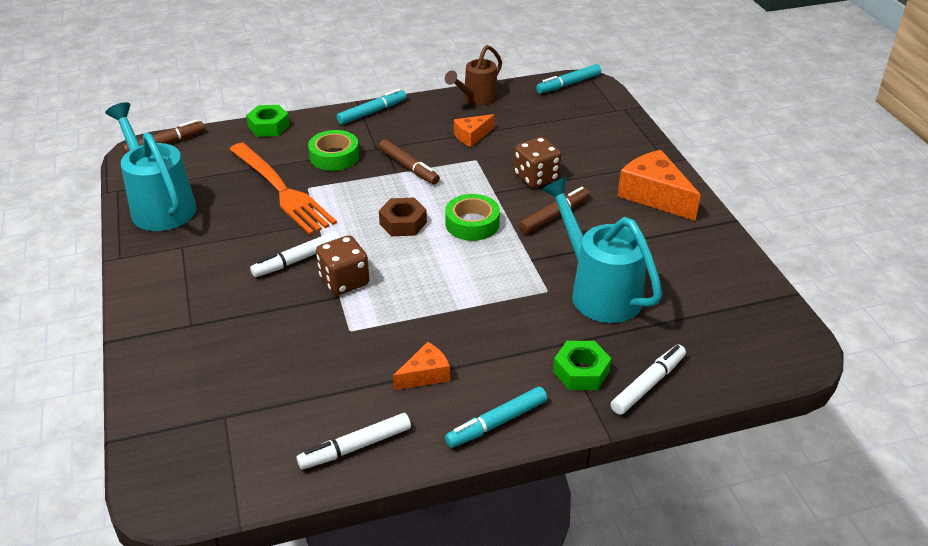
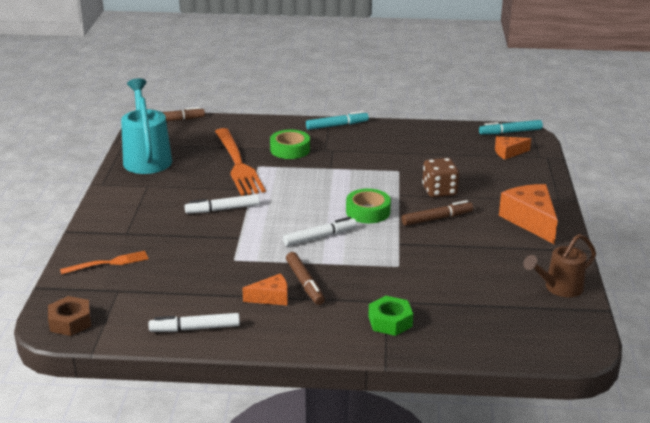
camera: 20 degrees right, 10 degrees down
(190, 376) = (109, 263): none -> orange fork
(269, 126) = (253, 122): green nut -> none
(344, 281) = (248, 229): brown dice -> none
(403, 223) = (315, 201): brown nut -> brown nut (70, 322)
(408, 167) = (342, 166): brown marker -> brown marker (305, 283)
(472, 136) = (405, 154): orange cheese -> orange cheese (508, 152)
(476, 99) = (426, 130): brown watering can -> brown watering can (559, 288)
(496, 423) = (305, 338): turquoise marker -> none
(599, 291) = (439, 274): turquoise watering can -> none
(648, 384) = (438, 341): white marker -> white marker (320, 237)

